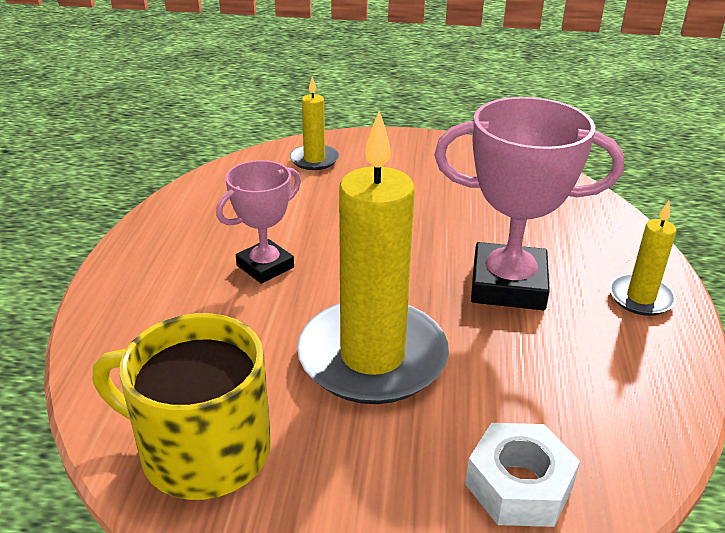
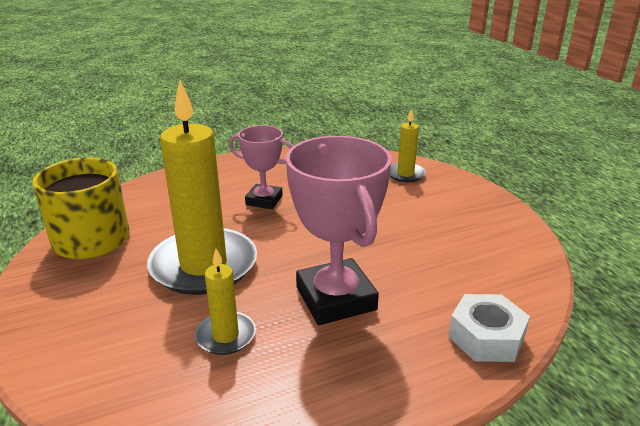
camera: 60 degrees right, 5 degrees down
(519, 485) = (110, 362): white nut -> white nut (486, 337)
(640, 298) = (389, 378): yellow candle -> yellow candle (225, 336)

